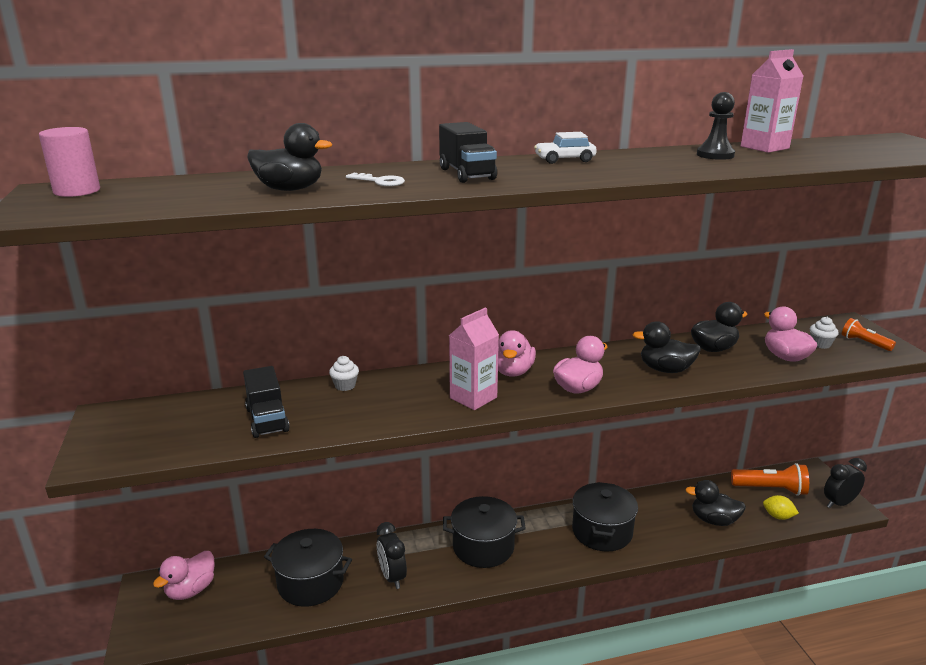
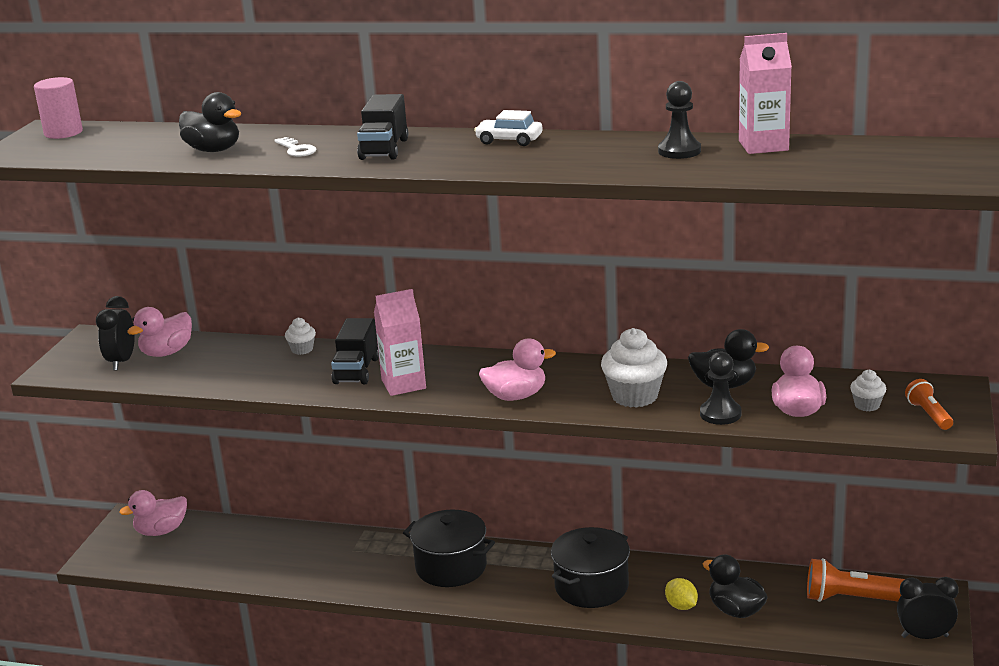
camera: 30 degrees right, 0 degrees up
(267, 420) = (208, 367): black truck -> black truck (356, 371)
(310, 583) = (264, 553): black pot -> none
(392, 577) = (340, 569): black clock -> black clock (122, 362)
(513, 371) = (472, 367): pink duck -> pink duck (167, 352)
(665, 369) = (634, 396): black duck -> white cupcake
(741, 370) = (720, 414): none -> black pawn
(770, 489) = (850, 598): orange flashlight -> orange flashlight turned 150 degrees clockwise
(778, 516) = (823, 628): yellow lemon -> yellow lemon (681, 606)

